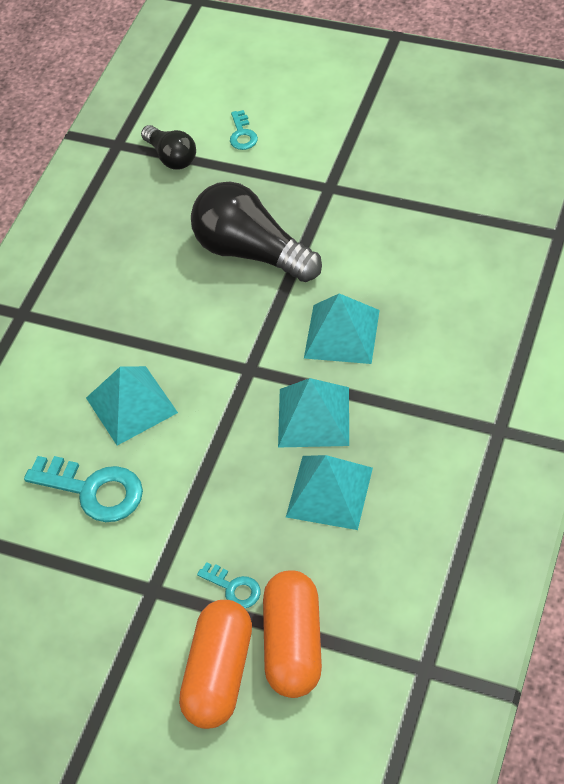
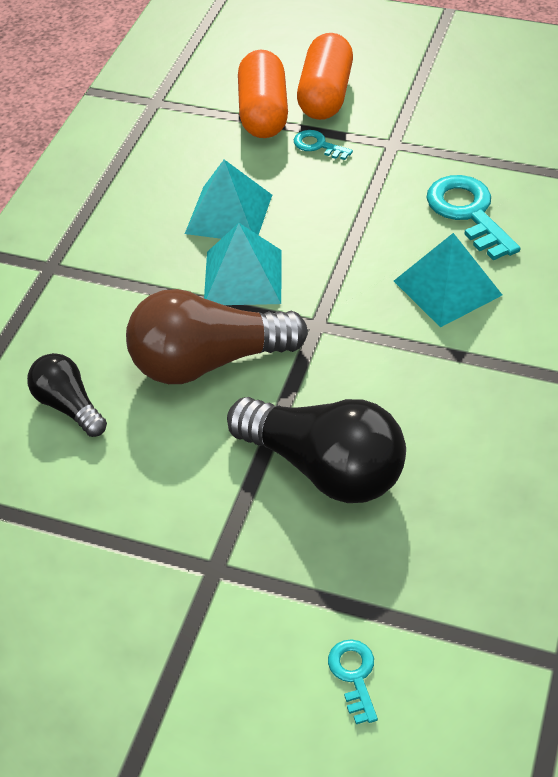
camera: 175 degrees right, 5 degrees down
(94, 490) = (468, 213): turquoise key -> turquoise key turned 45 degrees clockwise
(171, 157) = (465, 632): black light bulb -> black light bulb (68, 406)
(341, 333) = (208, 362): turquoise pyramid -> brown light bulb

